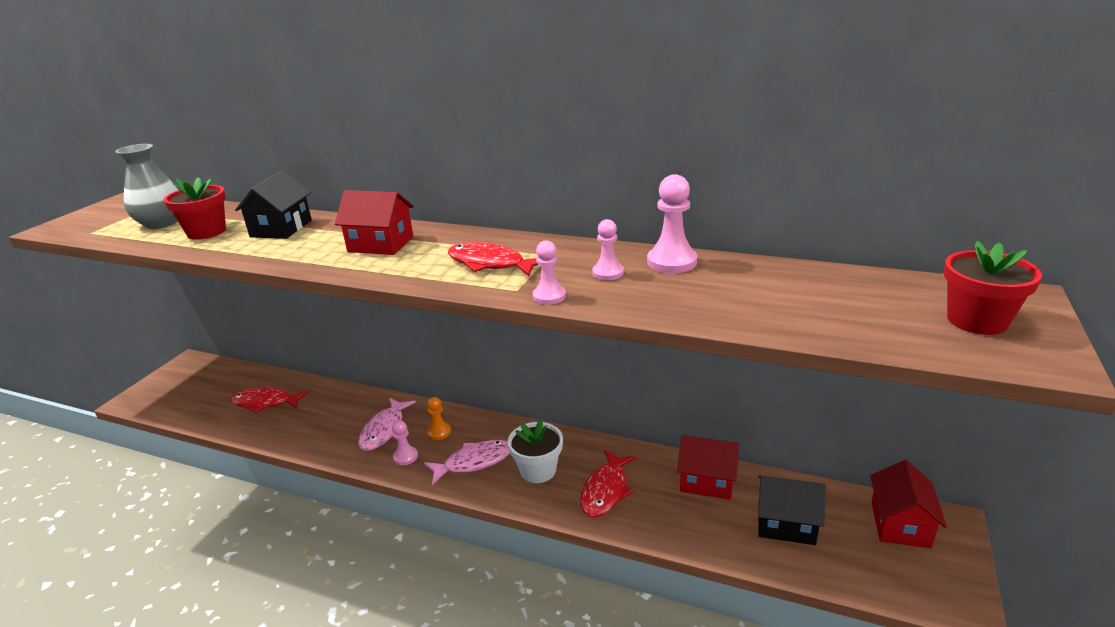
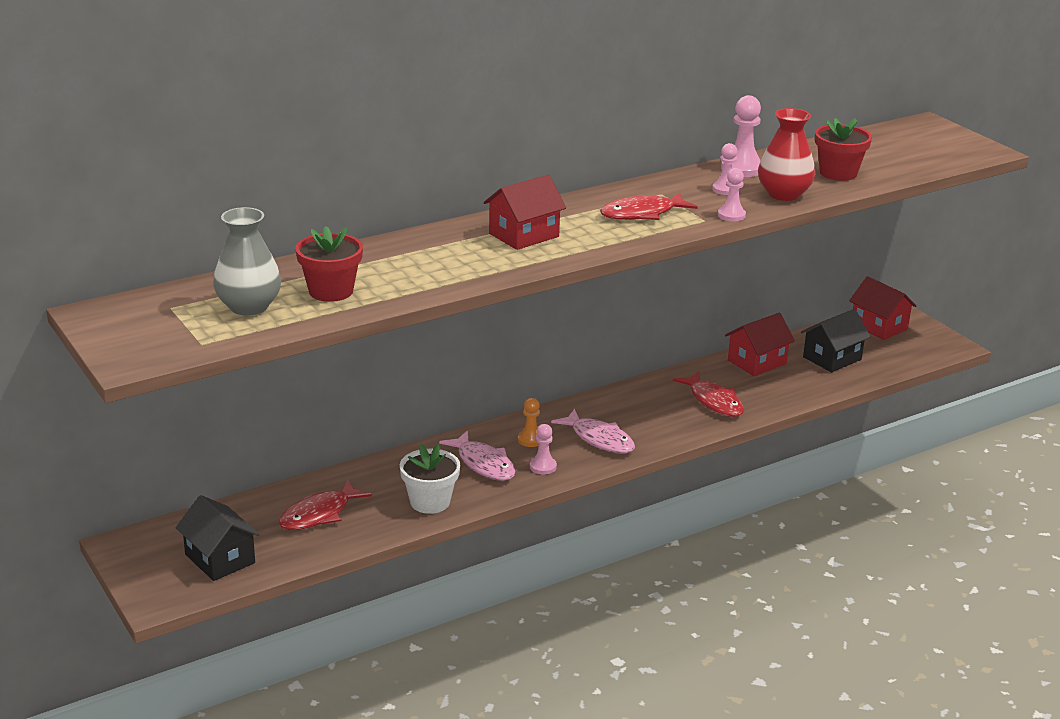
camera: 55 degrees left, 0 degrees up
(281, 228) = (394, 260): black house -> black house (220, 559)
(474, 462) = (599, 439): pink fish -> pink fish turned 120 degrees clockwise
(538, 470) = (651, 417): white flower pot -> white flower pot (430, 502)
(647, 299) = (783, 194): none -> red vase
(977, 321) = (934, 143): red flower pot -> red flower pot (838, 173)

